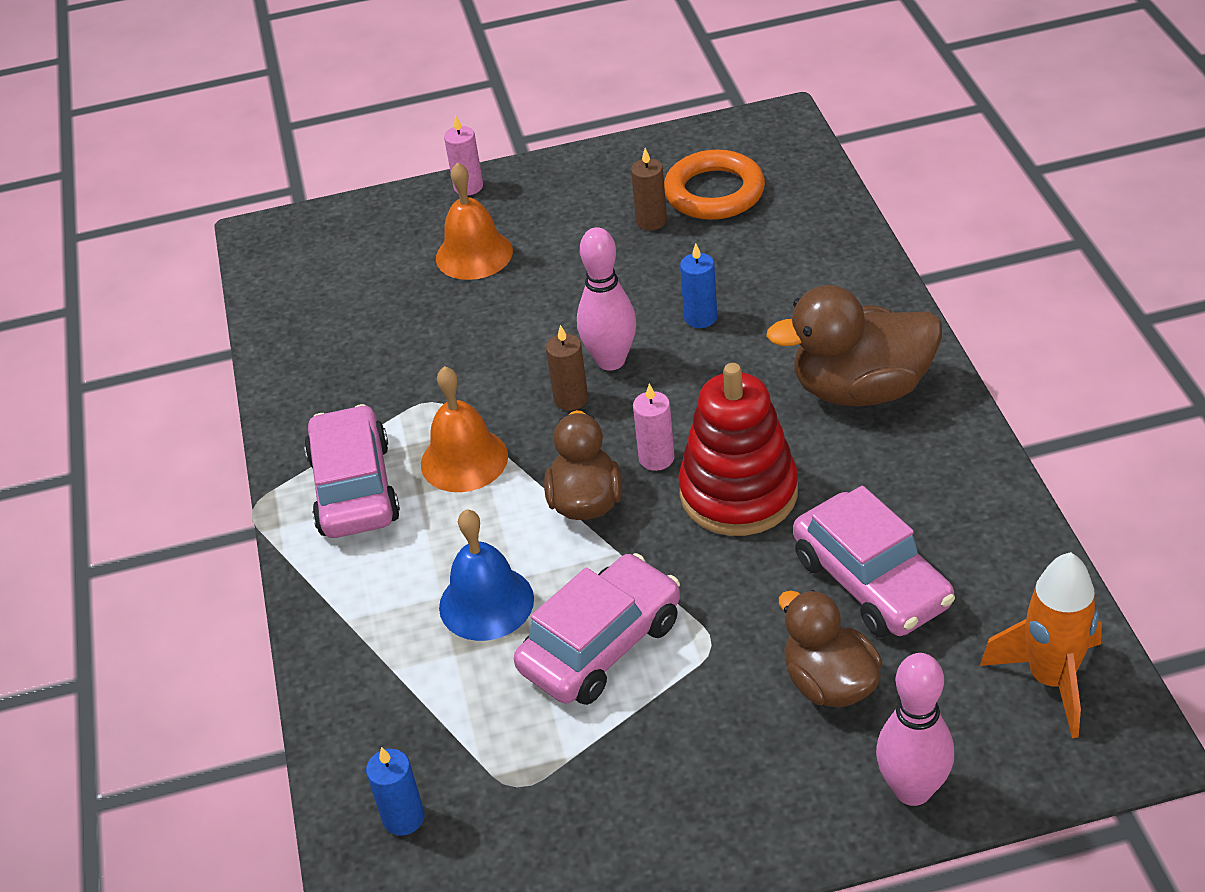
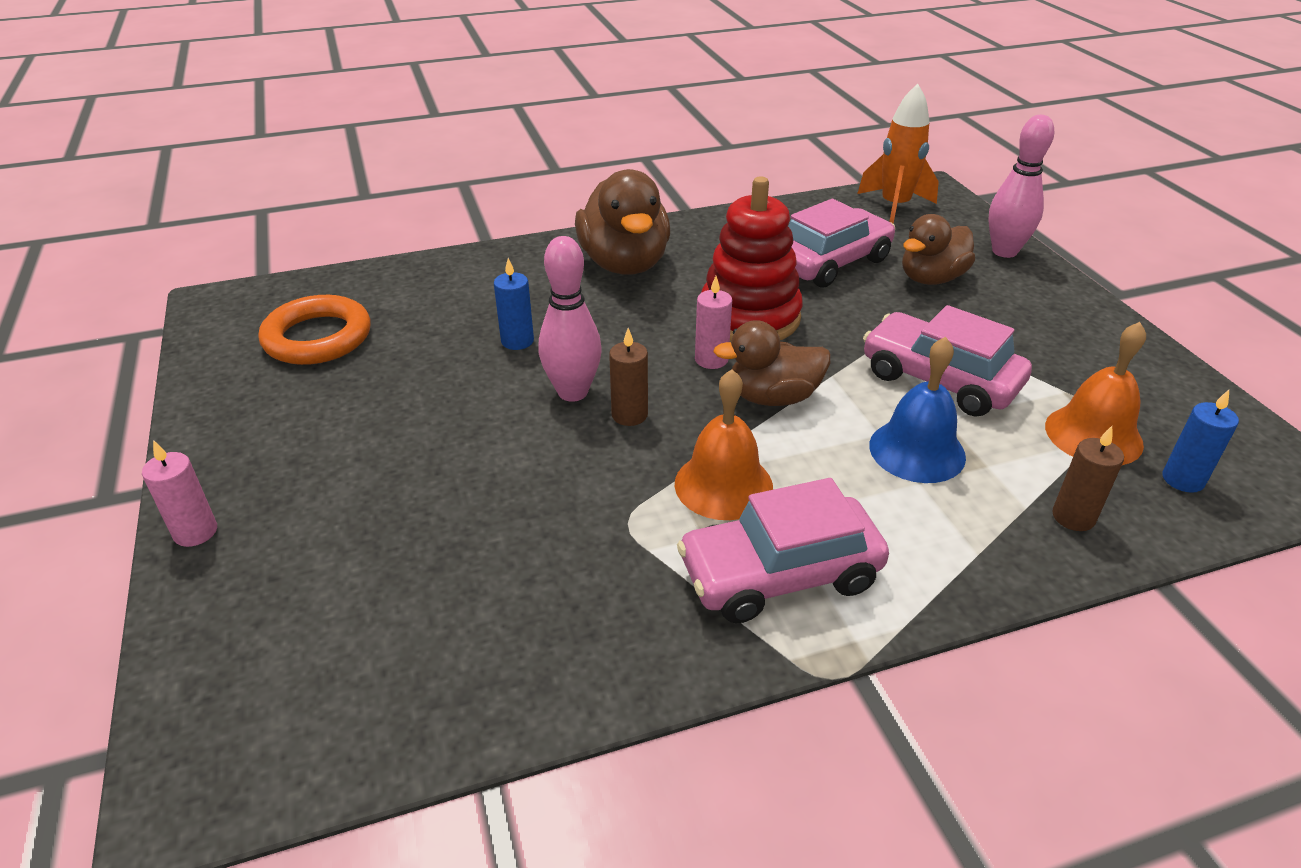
camera: 100 degrees left, 5 degrees down
(474, 254) = (352, 512): orange bell -> orange bell (1093, 435)
(651, 221) = (348, 376): brown candle -> brown candle (1073, 517)

